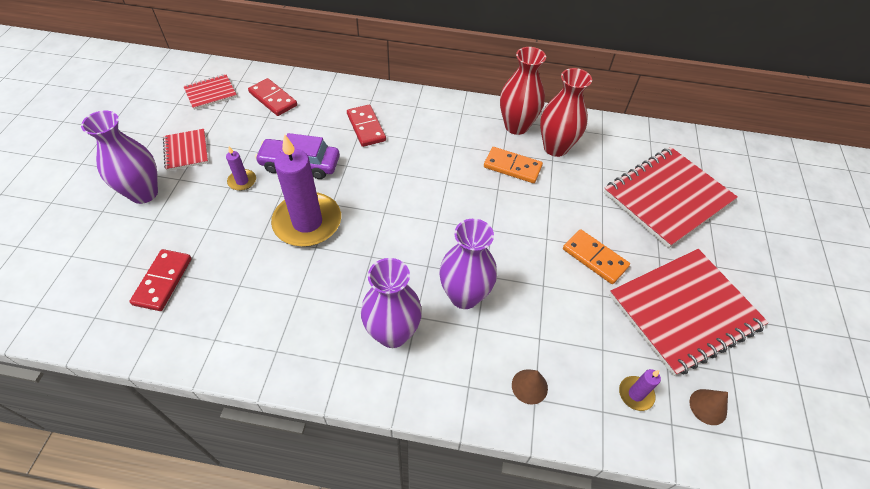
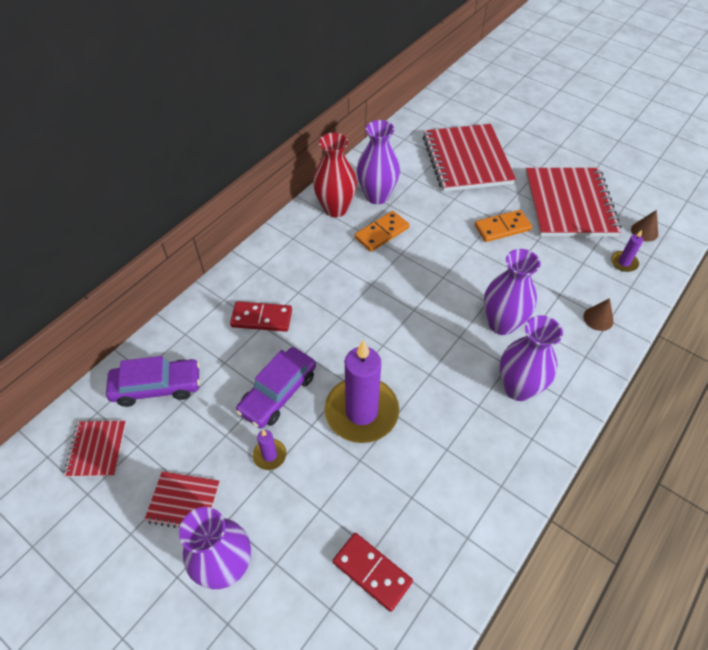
camera: 60 degrees left, 0 degrees up
(273, 99) = (157, 387): red domino -> purple car
(555, 148) = (377, 196): red vase -> purple vase

